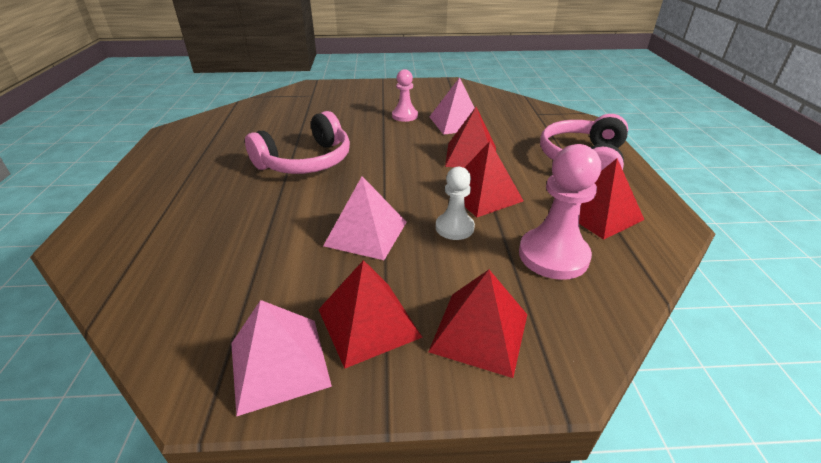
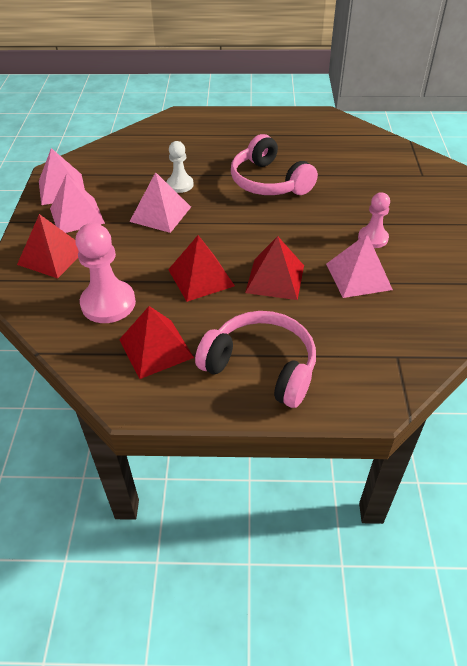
camera: 95 degrees right, 10 degrees up
(368, 323) = (76, 215): red pyramid -> pink pyramid
(454, 227) = (157, 256): white pawn -> white pawn (180, 185)

